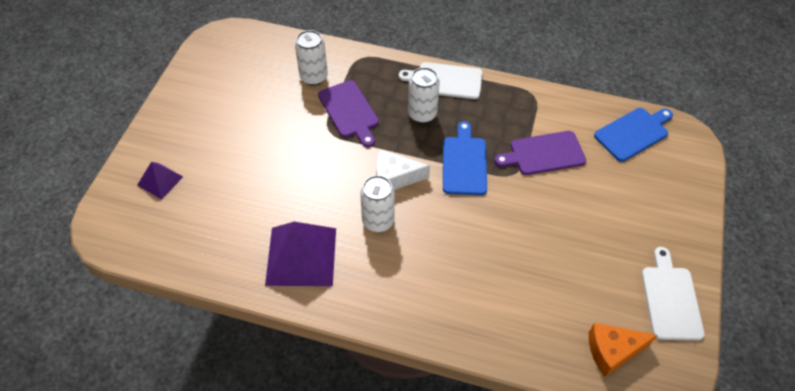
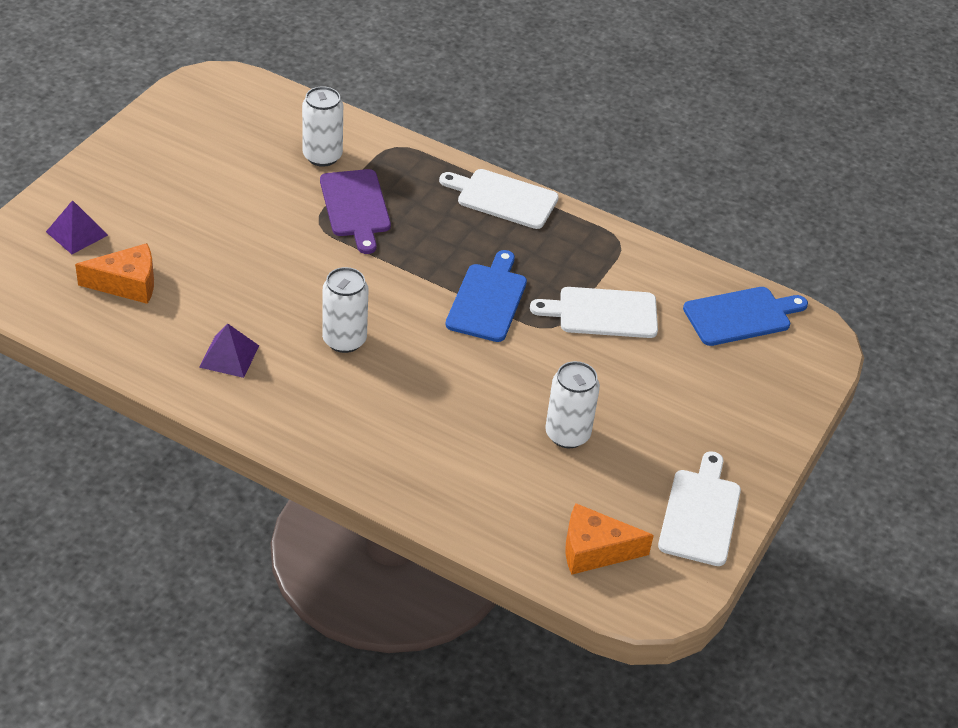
camera: 10 degrees right, 10 degrees down
(209, 214) = (127, 284): none -> orange cheese
(301, 256) = (229, 356): purple pyramid -> purple pyramid, size x0.52
(394, 177) = (386, 296): white cheese -> none
(422, 114) = (454, 231): white can -> white can (567, 434)
(544, 154) = (602, 313): purple cutting board -> white cutting board

